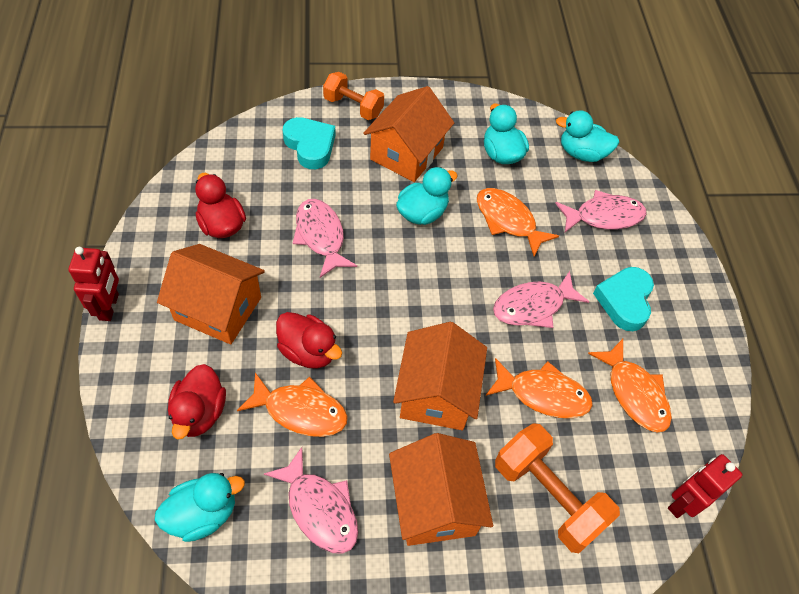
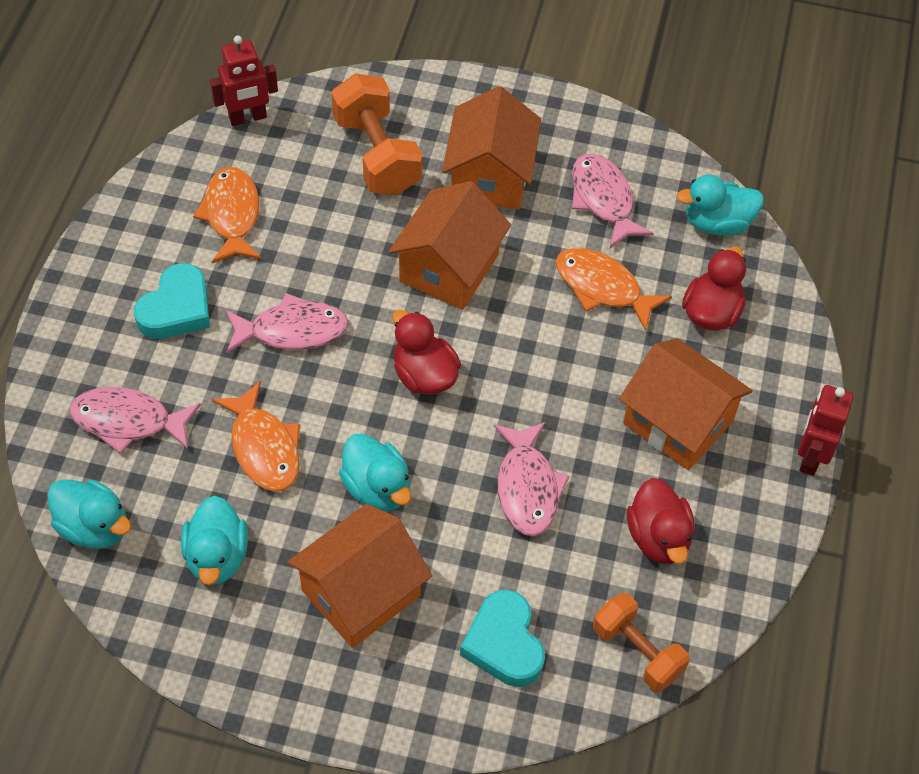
camera: 160 degrees left, 0 degrees up
(308, 351) = (579, 346): red duck -> red duck (424, 375)
(353, 107) = (413, 707): orange dumbbell -> orange dumbbell (637, 651)
(422, 213) = (377, 488): turquoise duck -> turquoise duck turned 105 degrees counterclockwise
(543, 394) = (333, 238): orange fish -> none

